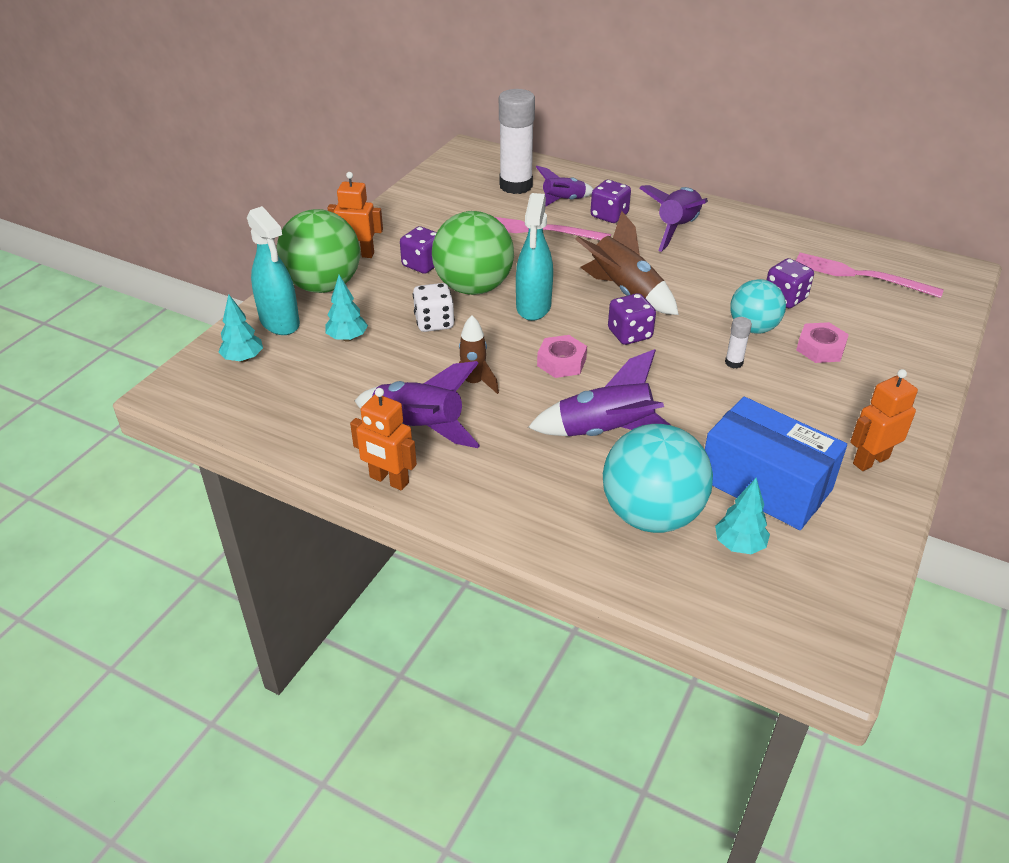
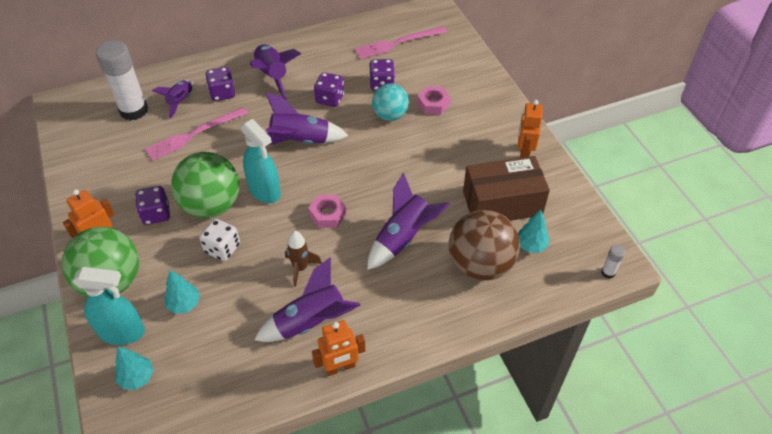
camera: 50 degrees left, 10 degrees up
(625, 292) = (300, 141): brown rocket -> purple rocket
(629, 334) = (338, 167): purple dice -> purple dice (330, 99)
(651, 515) = (480, 264): turquoise ball -> brown ball
(734, 362) = (407, 144): white glue stick -> white glue stick (608, 273)
(765, 484) = (502, 203): blue box -> brown box

